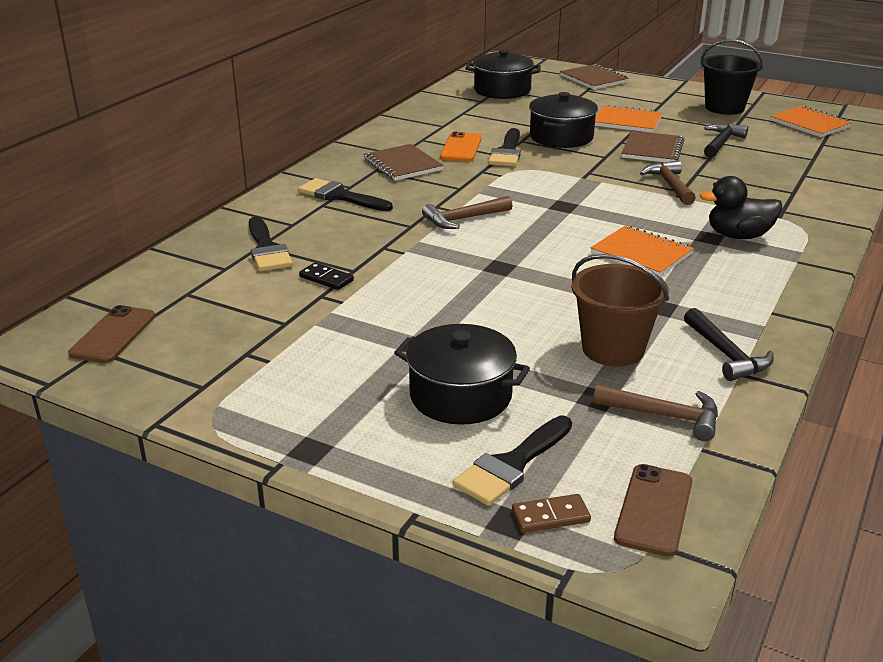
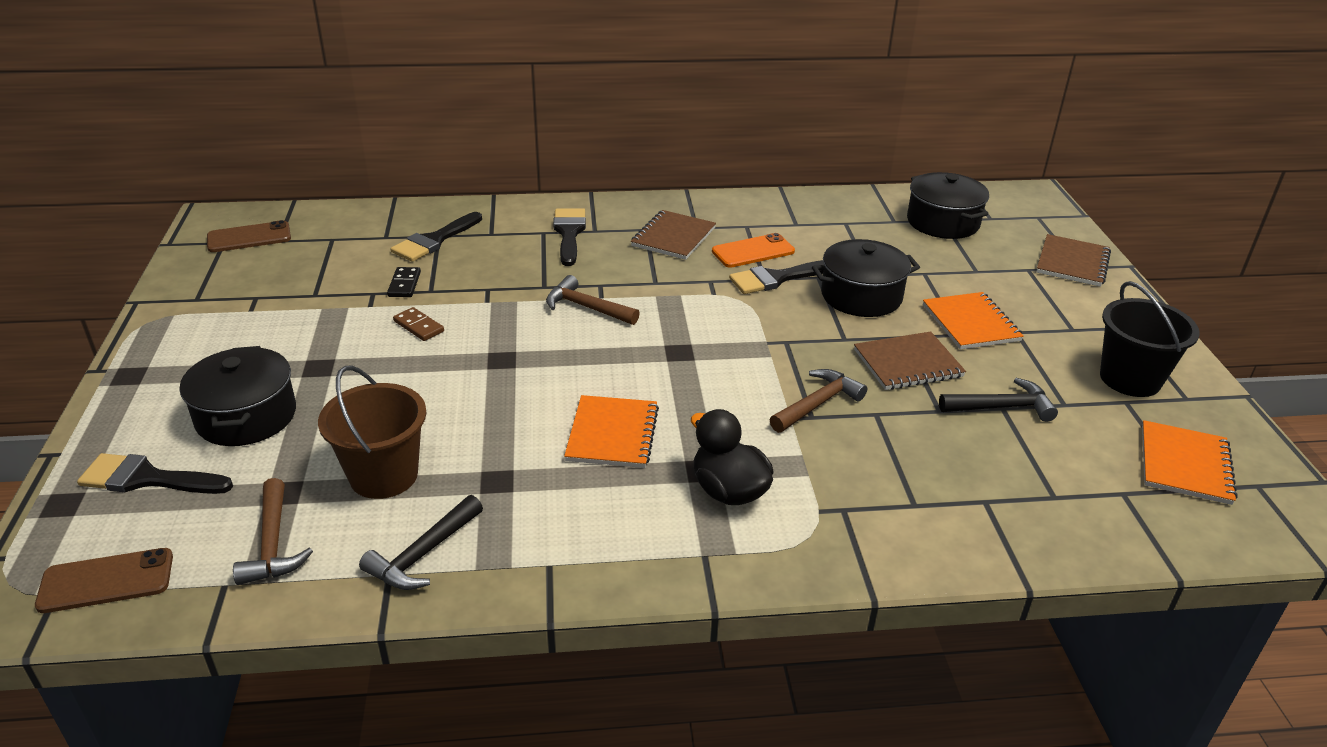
camera: 55 degrees right, 5 degrees up
(550, 516) = (76, 523): brown domino -> brown domino (418, 326)

